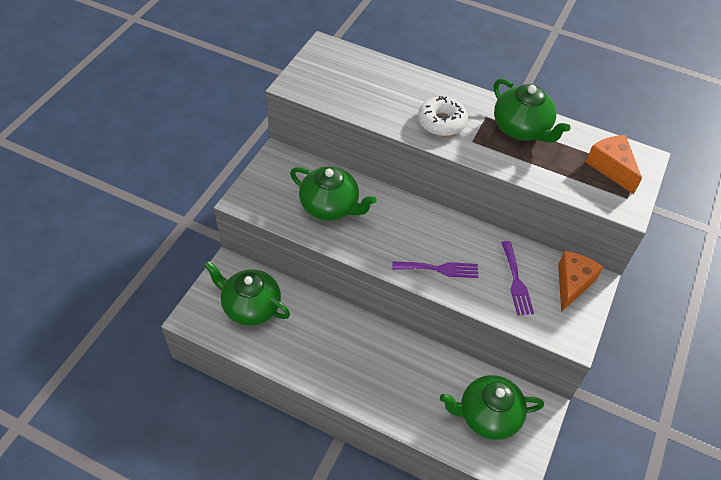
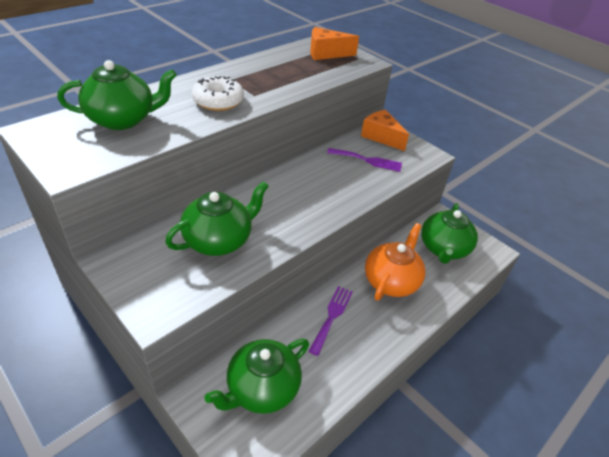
camera: 70 degrees left, 10 degrees down
(410, 373) = (391, 281): none -> orange teapot
(439, 269) = (336, 195): purple fork -> purple fork (332, 316)
(521, 129) = (259, 70): green teapot -> green teapot (123, 119)

